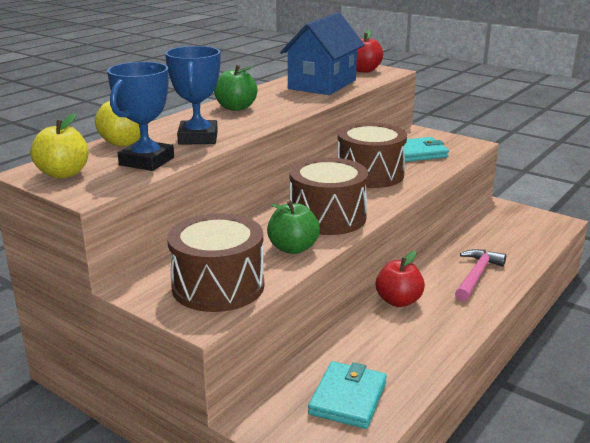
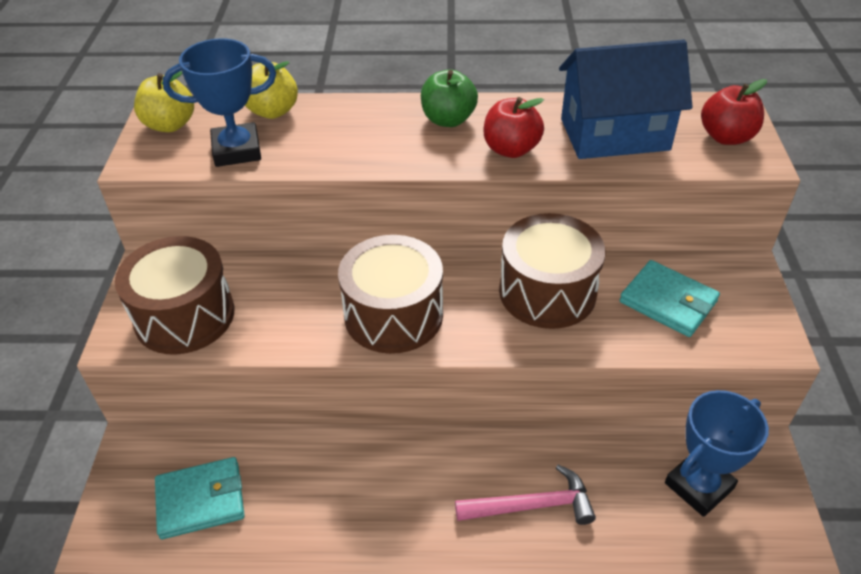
camera: 55 degrees right, 20 degrees up
(198, 138) = (328, 145): blue trophy -> blue trophy (698, 486)
(293, 248) = (298, 326): green apple -> none
(398, 301) = (407, 455): red apple -> red apple (511, 149)

